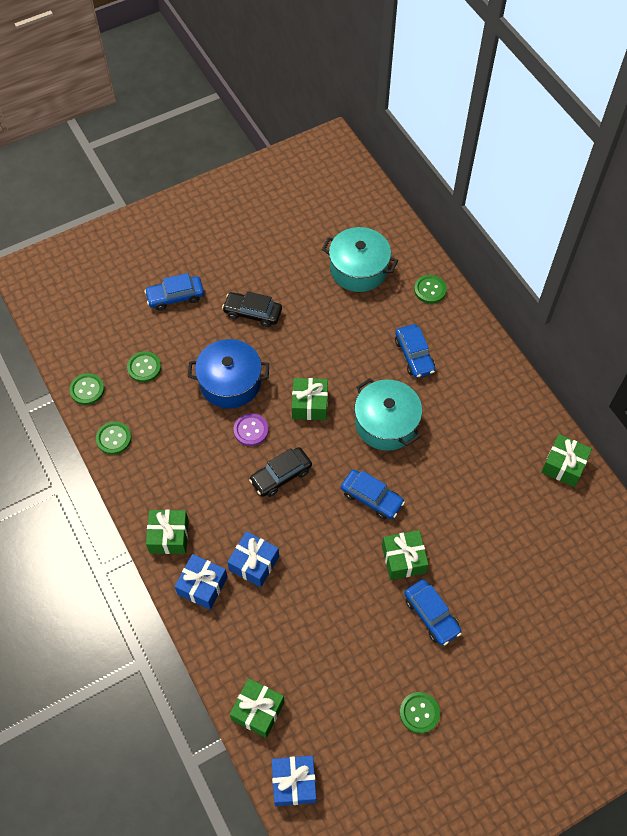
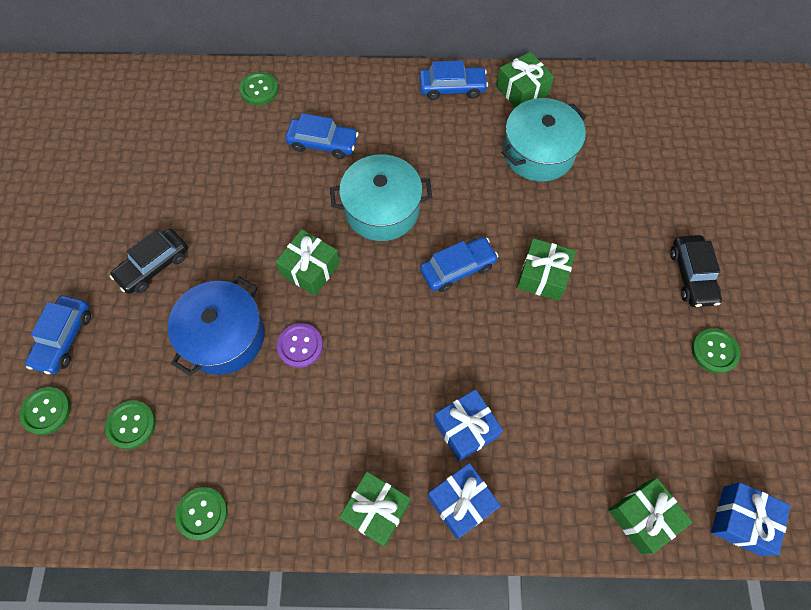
camera: 60 degrees left, 5 degrees up
(87, 390) = (109, 513): green button -> green button (46, 411)
(281, 475) = (376, 344): black car -> black car (691, 276)
(358, 269) = (184, 136): turquoise pot -> turquoise pot (538, 152)
(431, 615) = (616, 283): blue car -> blue car (452, 88)

